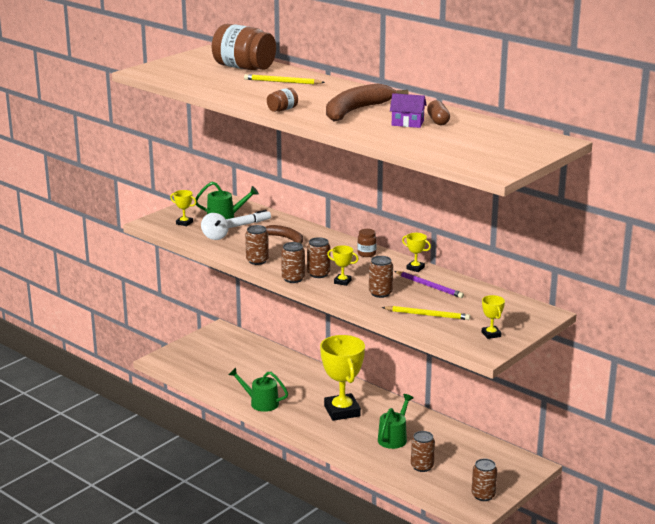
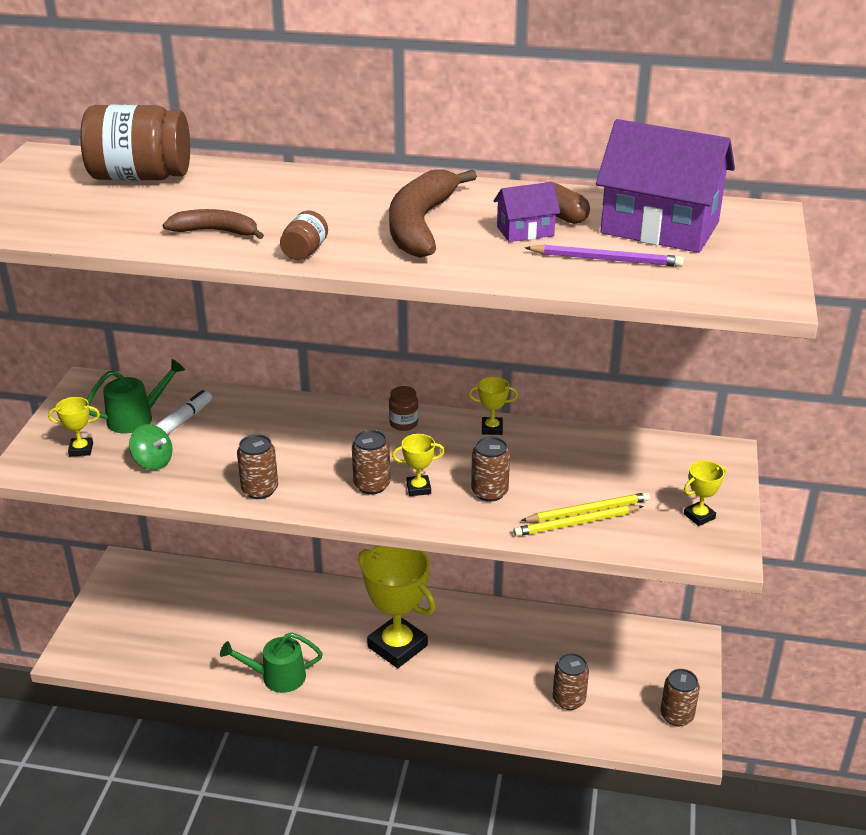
camera: 30 degrees left, 10 degrees up
(215, 236) = (153, 462): white spinning top -> green spinning top
(282, 82) = (237, 193): yellow pencil -> yellow pencil (576, 523)
(286, 238) = (265, 431): brown banana -> brown banana (216, 231)
(293, 279) = (344, 507): brown can -> none
(394, 438) = (497, 665): green watering can -> none
(429, 286) = (540, 455): purple pencil -> purple pencil (606, 259)
(485, 135) = (659, 228): none -> purple house
(491, 334) = (699, 516): yellow trophy -> yellow trophy turned 75 degrees counterclockwise

